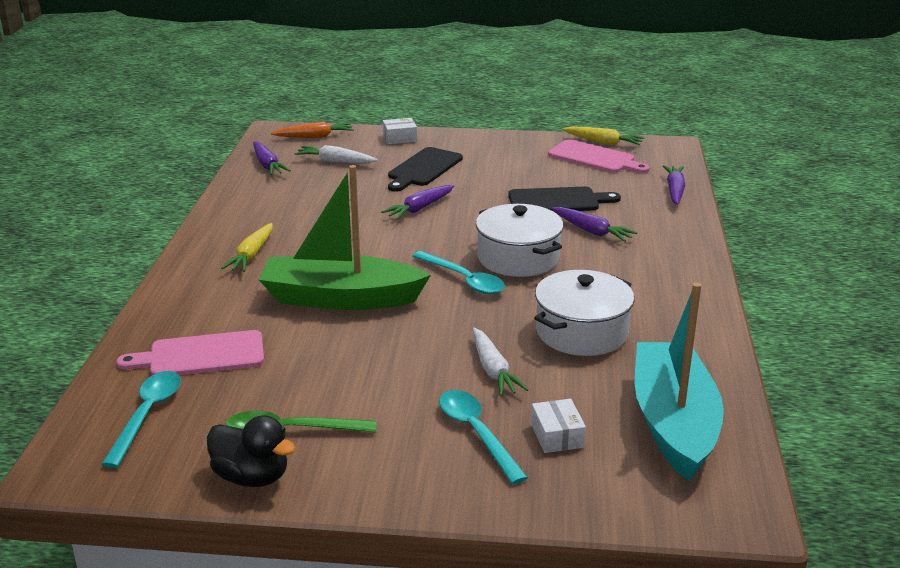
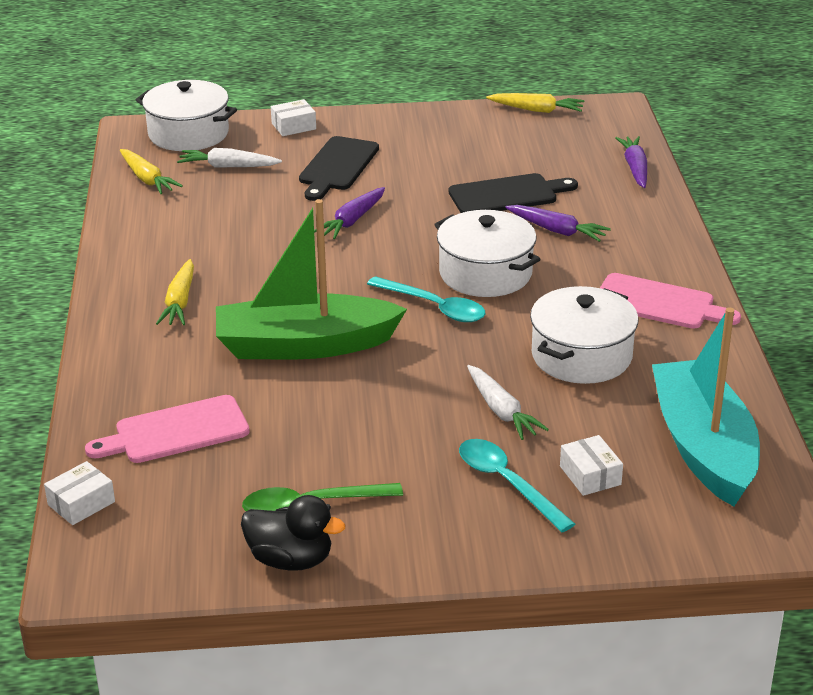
camera: 10 degrees left, 5 degrees up
(93, 405) = (81, 503): none -> white box
(147, 415) = (147, 507): turquoise spoon -> none
(267, 165) = (147, 179): purple carrot -> yellow carrot
(314, 137) = (188, 134): orange carrot -> white pot
(595, 158) = (533, 132): pink cutting board -> pink cutting board (659, 303)

